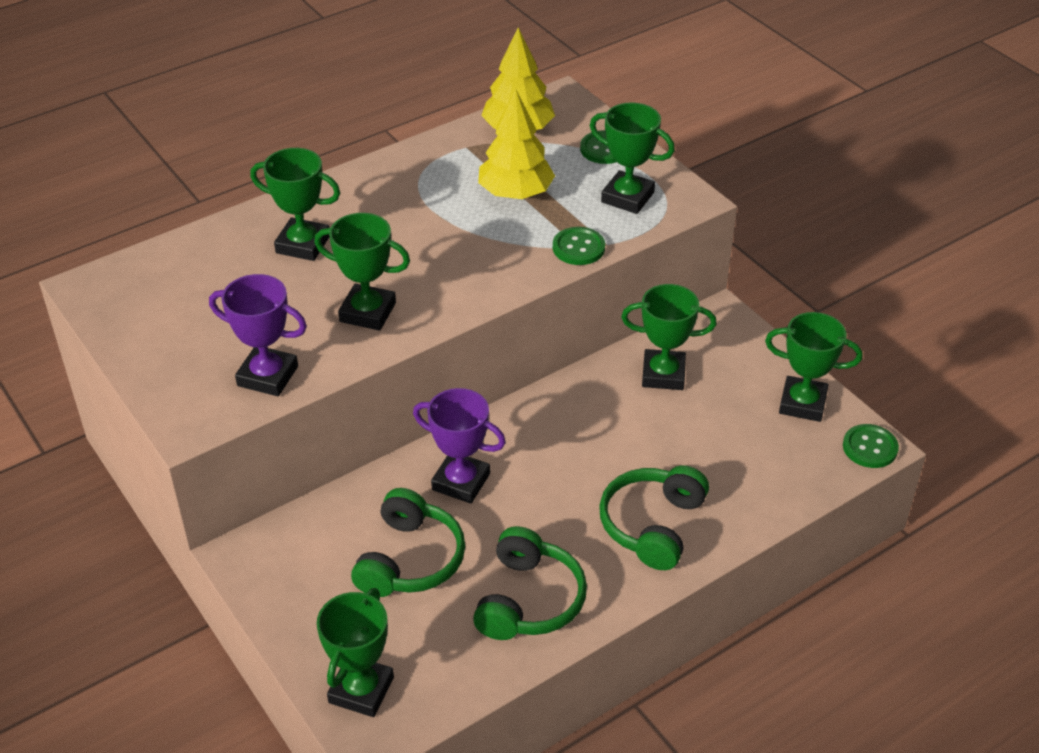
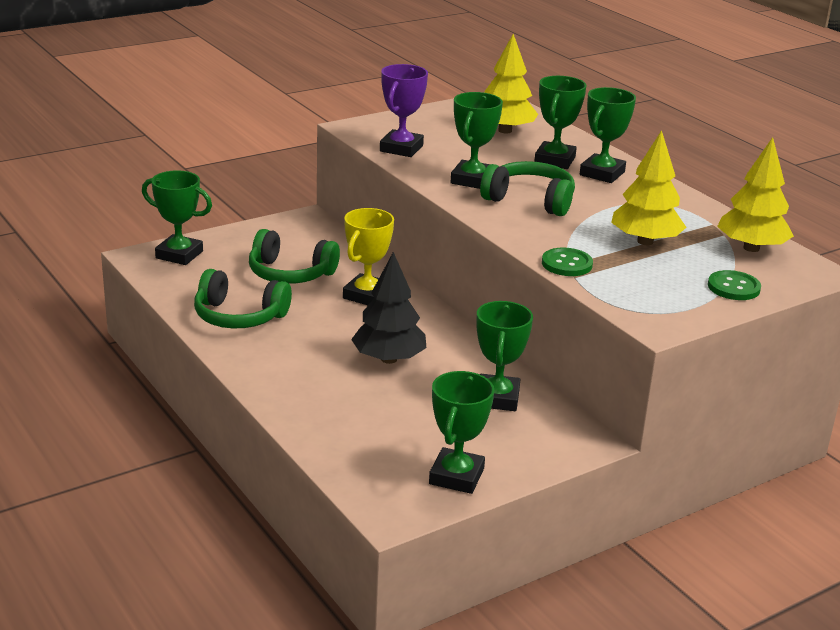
camera: 90 degrees right, 15 degrees down
(204, 282) = (505, 130): none -> yellow tree
(461, 482) = (367, 295): purple trophy -> yellow trophy
(604, 457) = (389, 359): none -> black tree
(627, 197) = (652, 293): green trophy -> green trophy (602, 173)
(652, 525) = (305, 375): green headphones -> green headphones (530, 200)
(870, 447) = (389, 511): green button -> none

